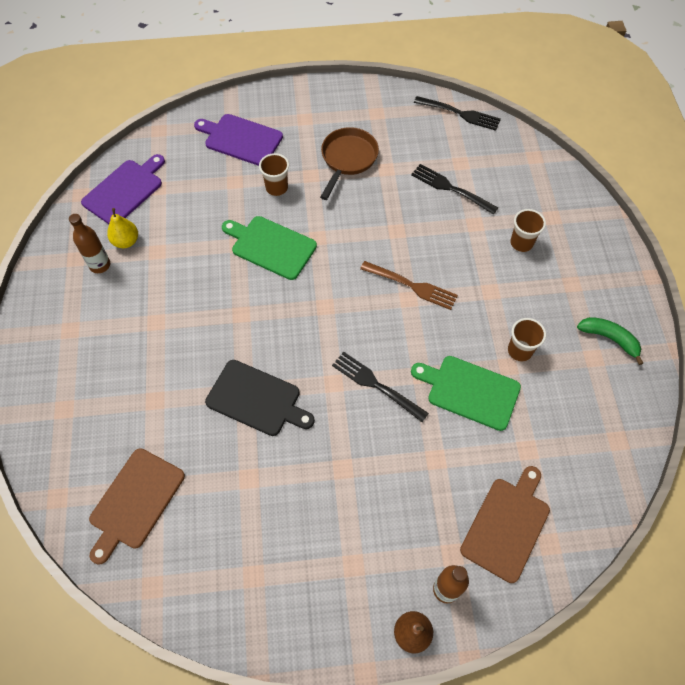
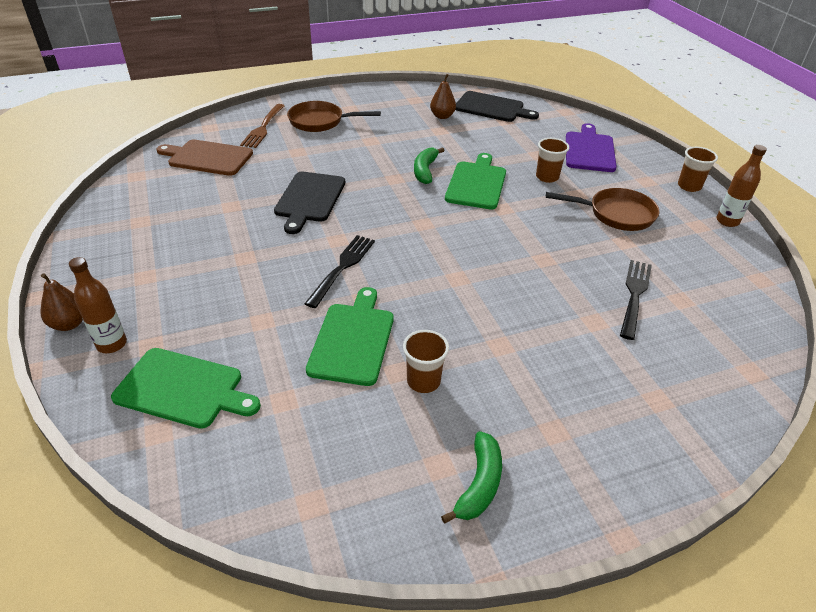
camera: 75 degrees right, 20 degrees down
(91, 367) = (320, 121): none -> brown pan
(100, 265) = (414, 110): brown bottle -> brown bottle (727, 221)
(125, 190) = (492, 108): purple cutting board -> black cutting board
(126, 241) = (442, 116): yellow pear -> brown pear
(234, 284) = (425, 170): none -> green banana
(411, 285) = (476, 278): brown fork -> brown fork (263, 127)
(459, 113) = (760, 291): black fork -> none
(507, 525) = (183, 389): brown cutting board -> green cutting board
(521, 243) = (592, 369): brown cup -> brown cup (689, 186)

